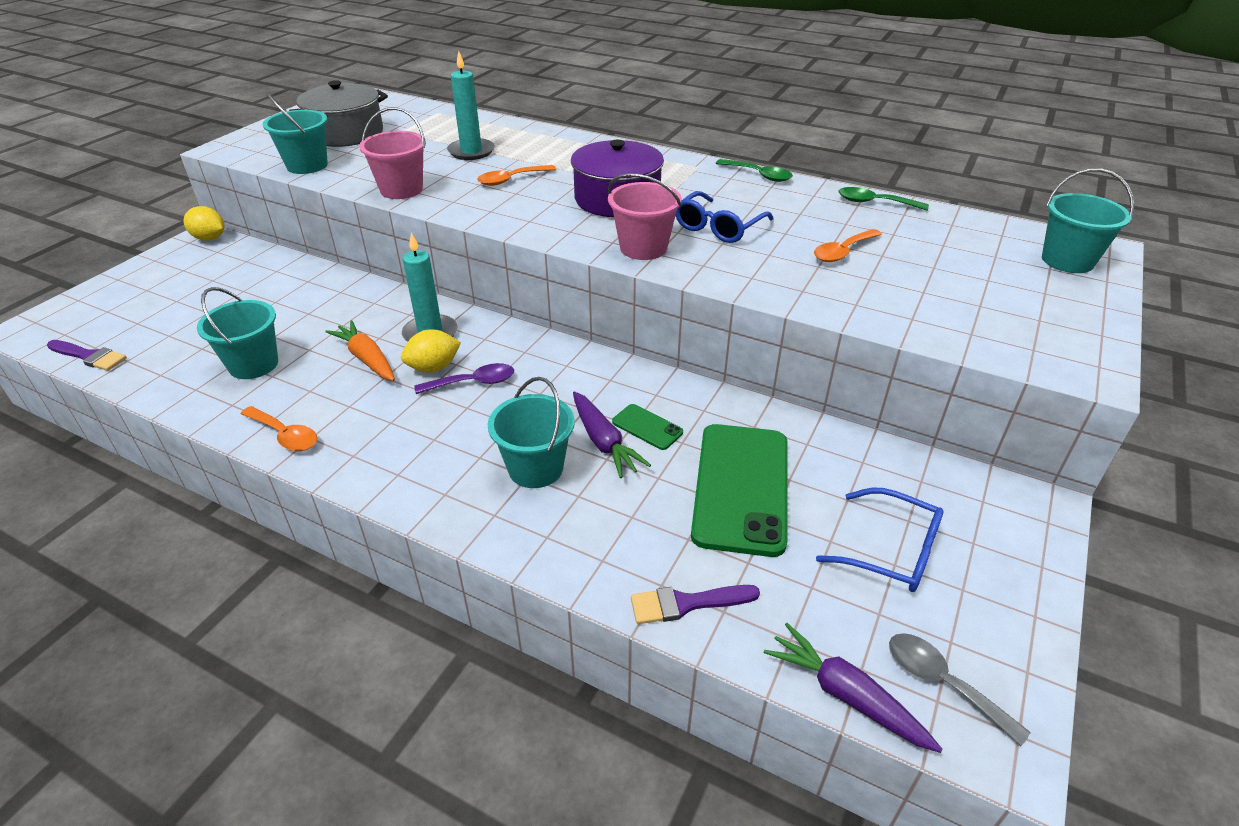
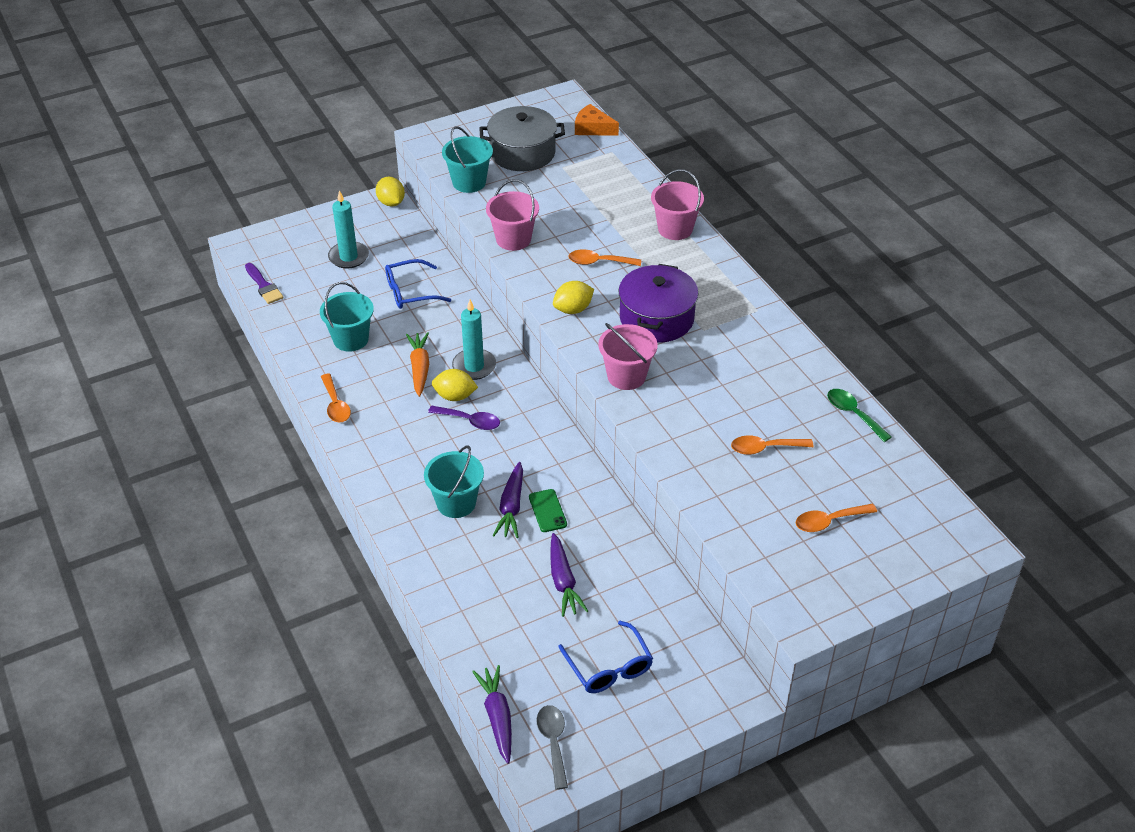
camera: 35 degrees right, 5 degrees up
(401, 104) = (592, 128): none -> orange cheese
(471, 151) = (597, 215): turquoise candle -> turquoise candle (348, 257)
(526, 219) = (573, 309): none -> yellow lemon
(557, 140) = (675, 229): none -> pink bucket
(686, 604) = (464, 627): purple brush -> none
(718, 227) = (700, 382): blue glasses -> blue glasses (410, 292)
(741, 487) = (563, 581): green phone -> purple carrot
(758, 175) = (795, 341): green spoon -> none
(976, 281) = (829, 521): none -> orange spoon
(1067, 260) = (929, 540): turquoise bucket -> none

